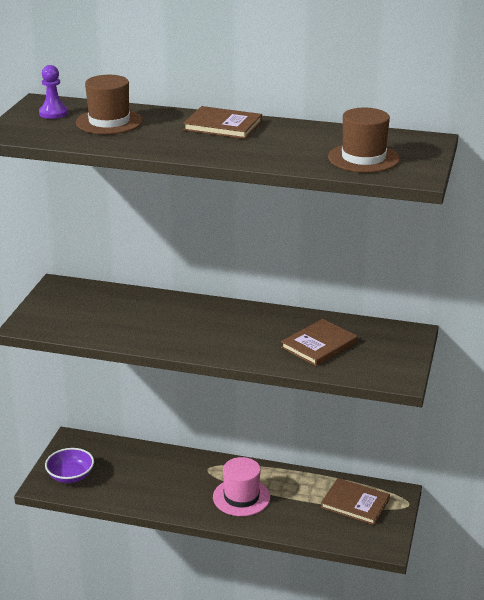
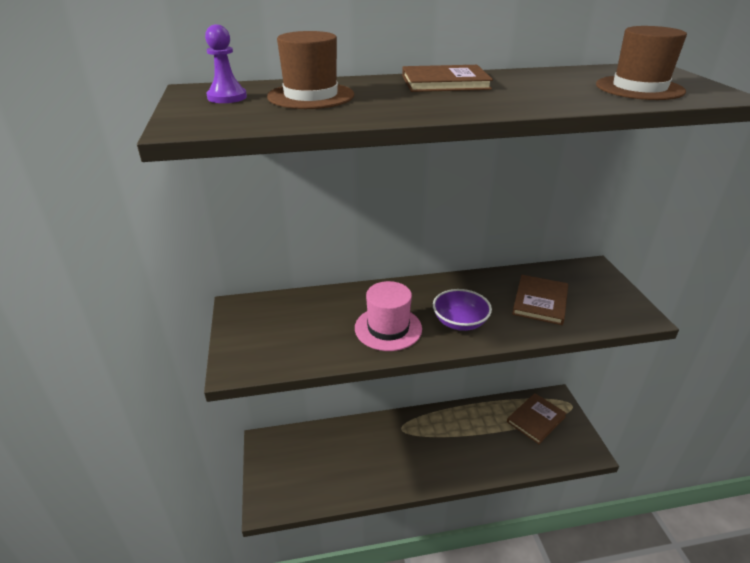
camera: 25 degrees left, 5 degrees up
(70, 476) = (286, 484): purple bowl -> purple bowl (460, 322)
(241, 497) = (448, 448): pink hat -> pink hat (388, 328)
(355, 503) = (536, 419): brown book -> brown book turned 45 degrees counterclockwise

